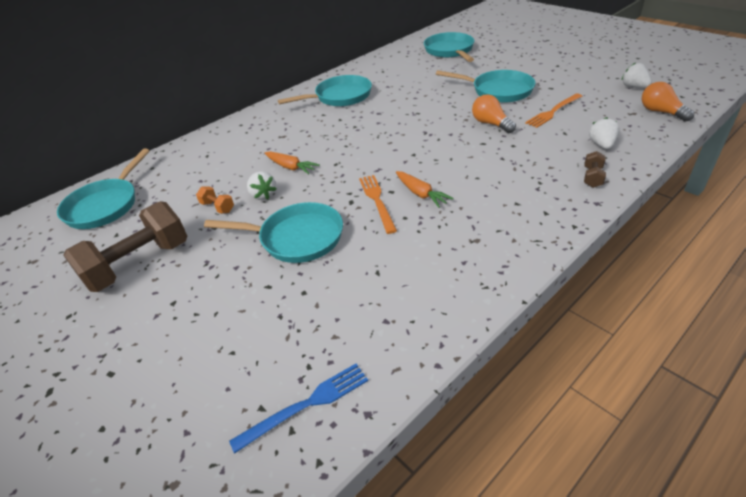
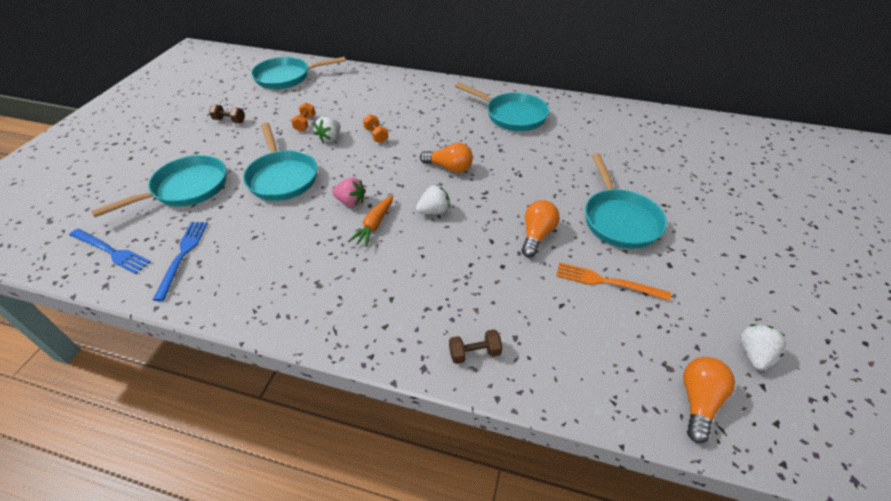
camera: 55 degrees right, 5 degrees up
(139, 264) = (229, 121): brown dumbbell -> brown dumbbell, size x0.42
(291, 167) = (376, 135): orange carrot -> orange dumbbell
(366, 333) = (183, 255): none -> blue fork
(377, 201) = (351, 202): orange fork -> pink strawberry
(378, 140) = (449, 167): none -> orange light bulb
(450, 51) = (685, 151): turquoise pan -> turquoise pan (186, 189)
(601, 145) = (555, 347): white strawberry -> white strawberry (434, 211)

